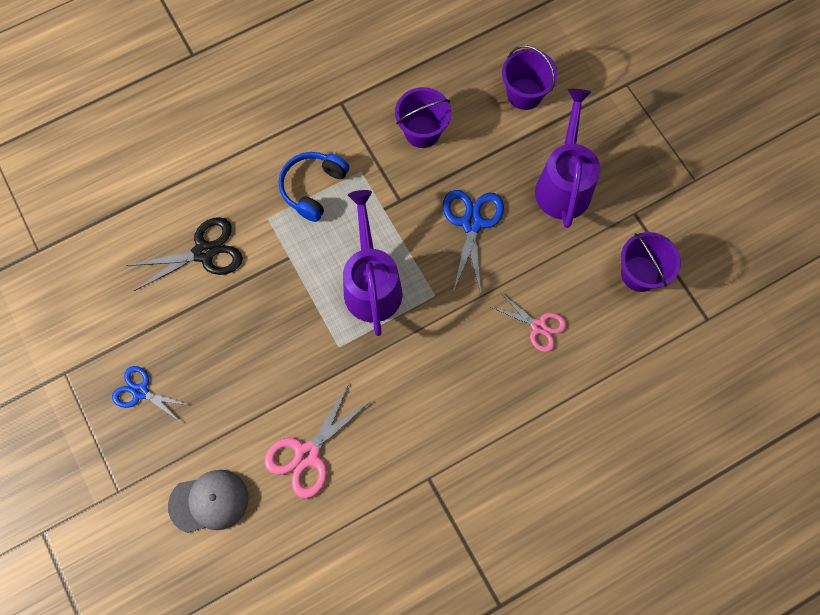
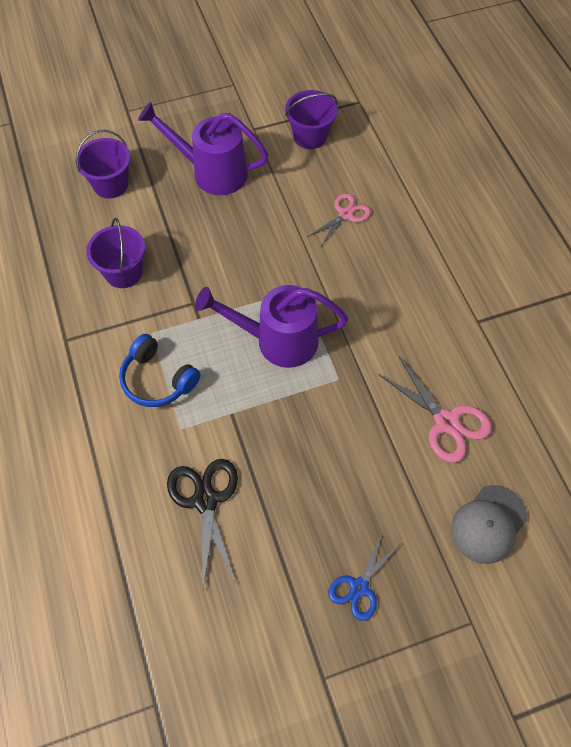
camera: 80 degrees left, 10 degrees down
(209, 501) = (488, 524): grey cap -> grey cap turned 135 degrees counterclockwise
(472, 223) = (233, 247): blue scissors -> none

